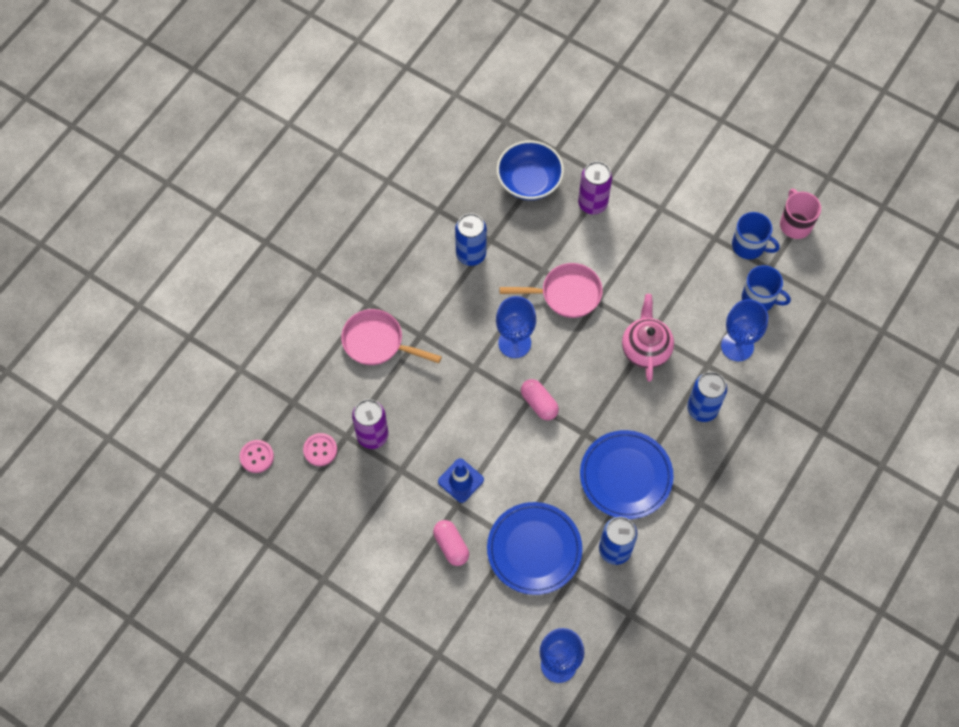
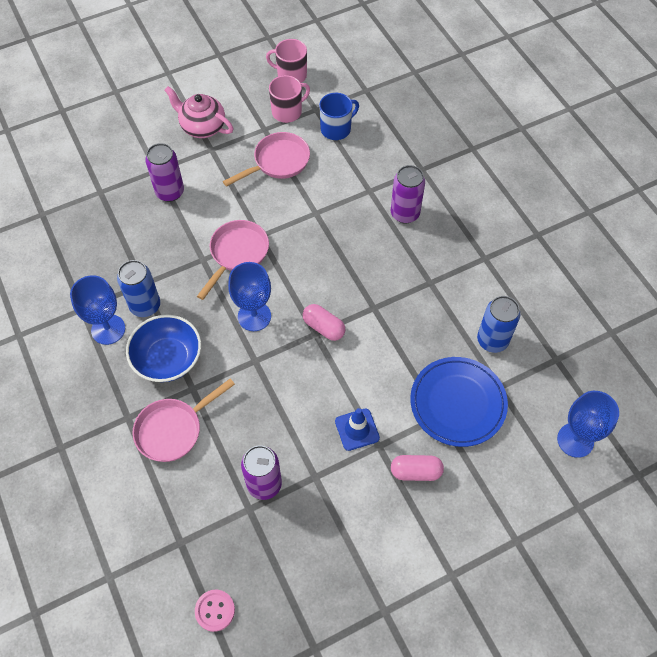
camera: 60 degrees left, 5 degrees down
(320, 450) = (248, 542): pink button -> none
(529, 181) = (112, 226): blue bowl -> blue bowl (168, 359)
(539, 403) = (324, 327): pink capsule -> pink capsule turned 45 degrees clockwise
(626, 476) = (430, 297): blue plate -> none
(645, 349) = (327, 224): pink teapot -> pink teapot (202, 127)
(685, 270) = (278, 162): none -> pink pan
(702, 409) = (405, 214): blue can -> purple can
(737, 346) = (366, 163): blue goblet -> blue goblet (108, 329)
(749, 246) = (287, 112): blue mug -> pink mug

